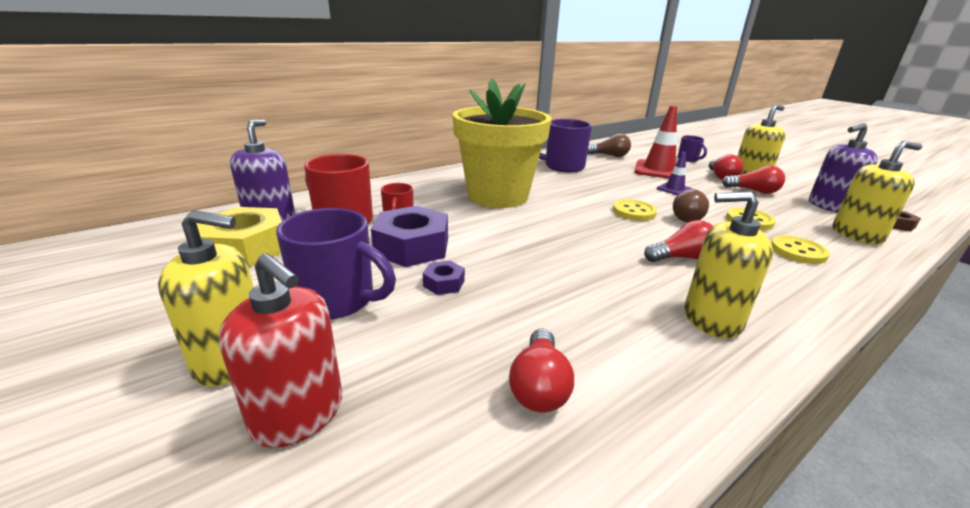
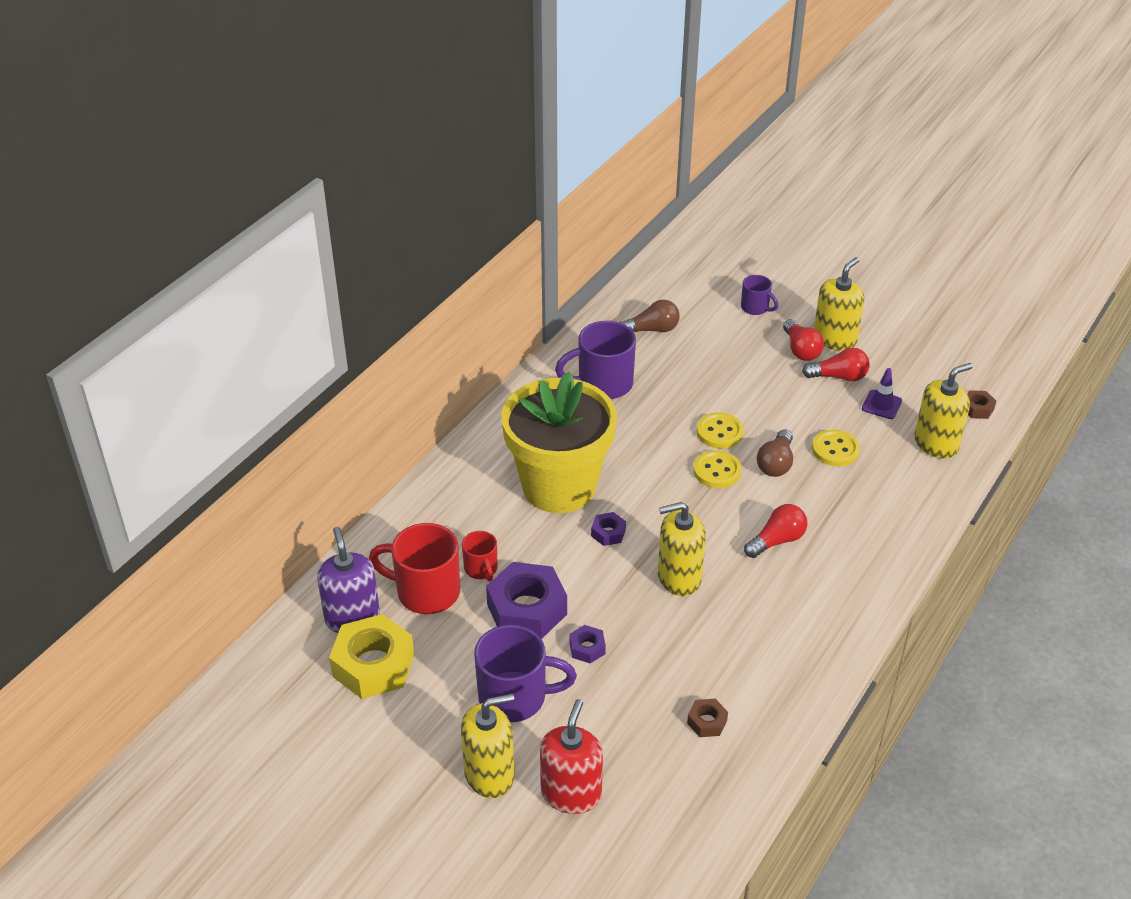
camera: 20 degrees left, 15 degrees up
(298, 414) = (571, 793): red soap dispenser -> red soap dispenser turned 90 degrees counterclockwise
(520, 223) = (608, 533): none -> purple nut
(539, 386) = (707, 722): red light bulb -> brown nut
(658, 170) = (724, 355): red traffic cone -> none
(674, 189) = (751, 402): purple traffic cone -> purple traffic cone (881, 405)
(711, 319) = (810, 616): yellow soap dispenser -> yellow soap dispenser (679, 577)
(798, 252) = (879, 494): yellow button -> yellow button (719, 432)
(829, 206) = (918, 388): purple soap dispenser -> none

